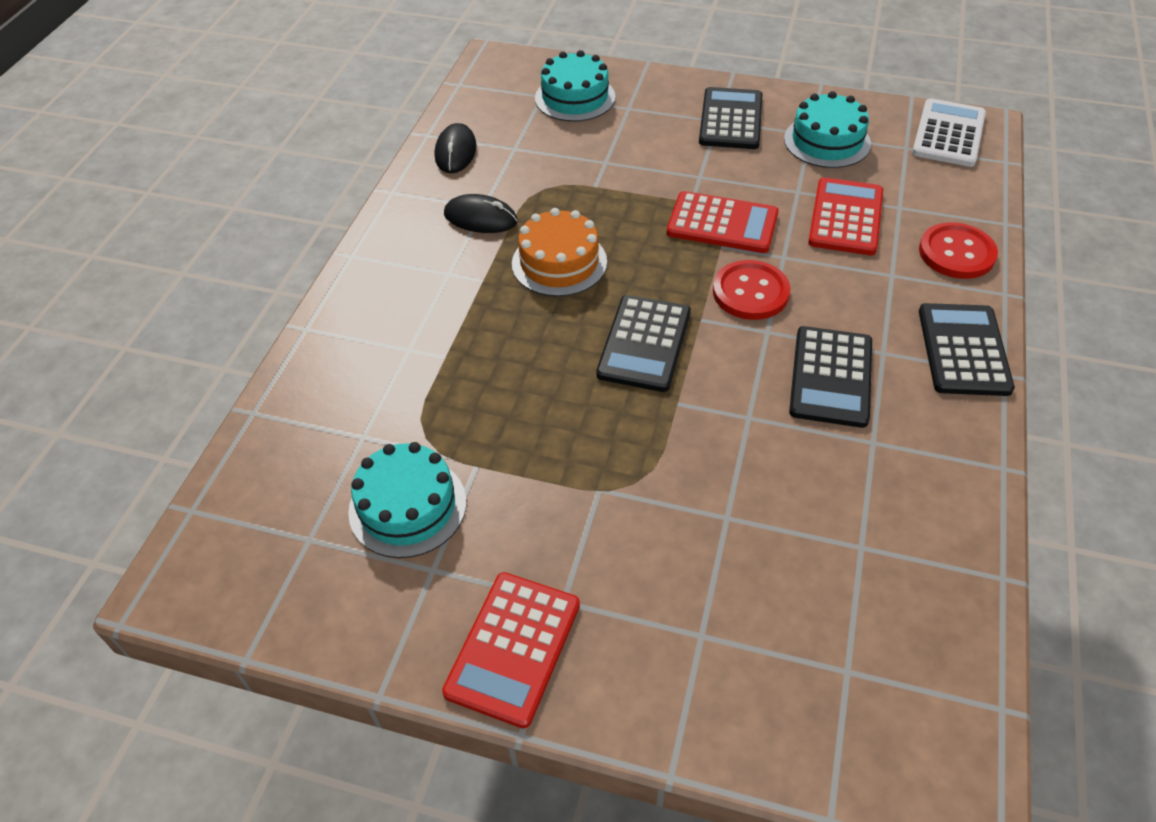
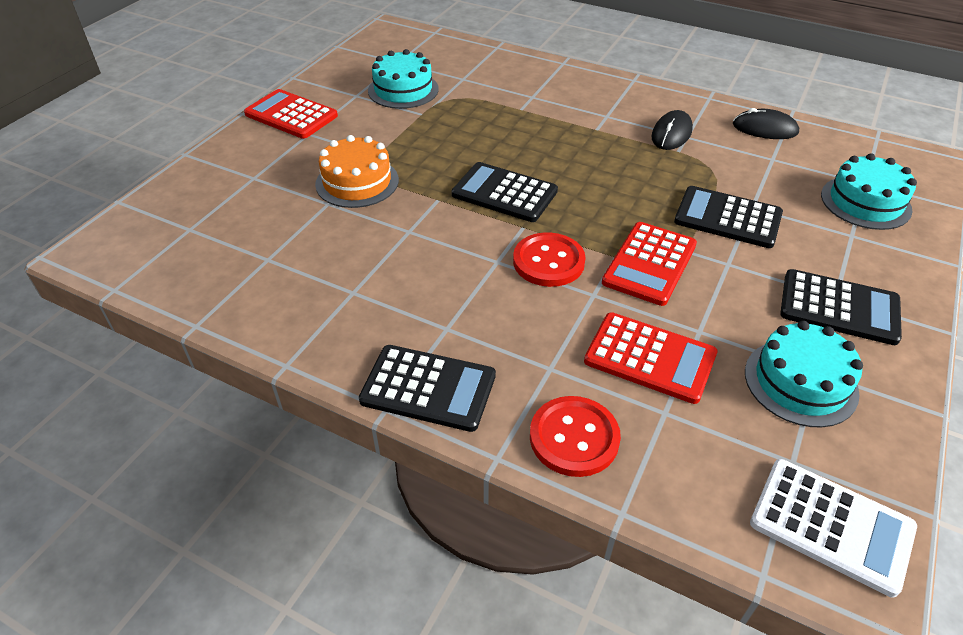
camera: 100 degrees right, 5 degrees down
(559, 263) = (609, 165): orange cake -> orange cake (357, 182)
(830, 377) = (431, 286): black calculator -> black calculator (728, 218)

